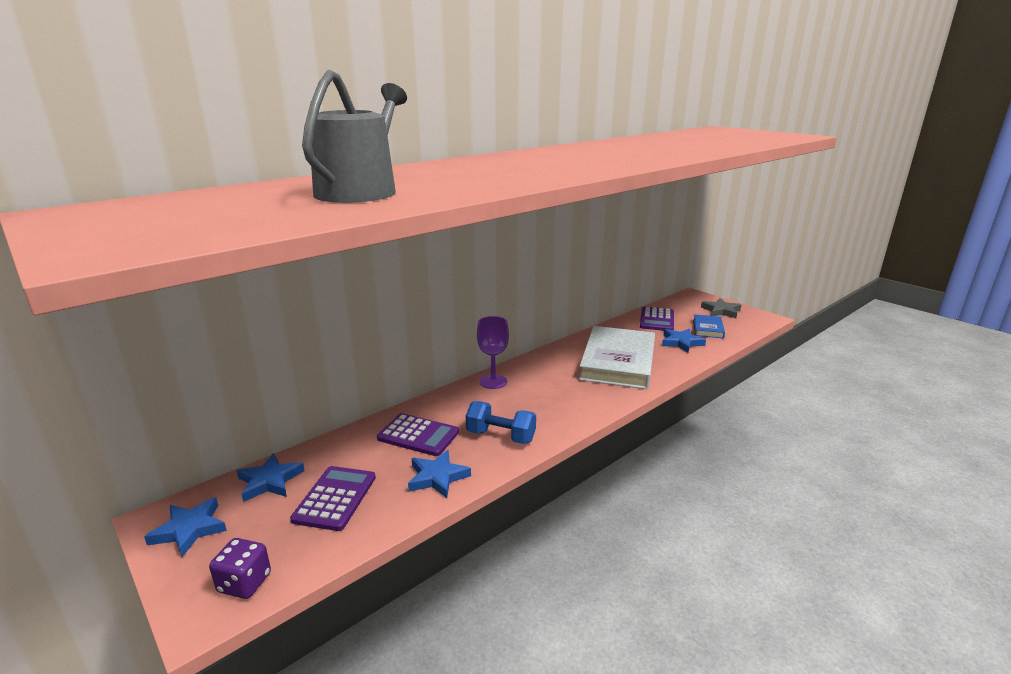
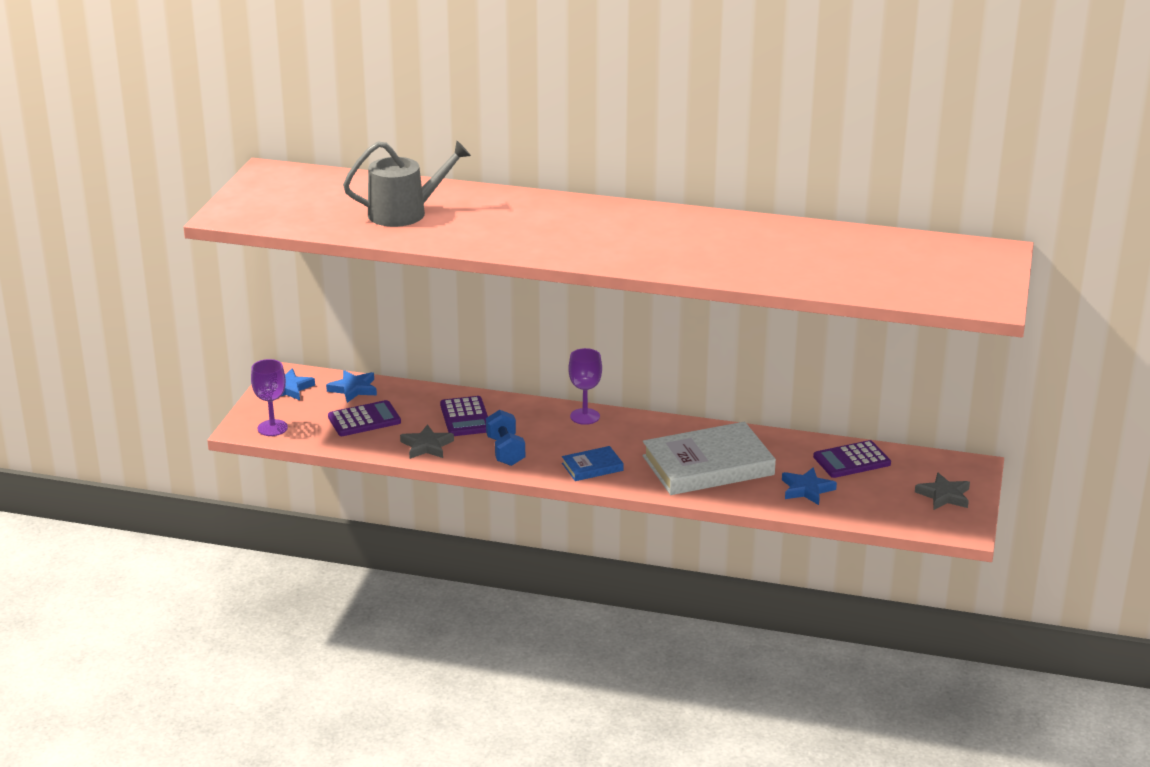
camera: 55 degrees right, 5 degrees up
(244, 583) = (272, 428): purple dice -> purple goblet
(437, 477) = (427, 446): blue star -> grey star
(708, 329) = (871, 497): blue book -> blue book (592, 467)

